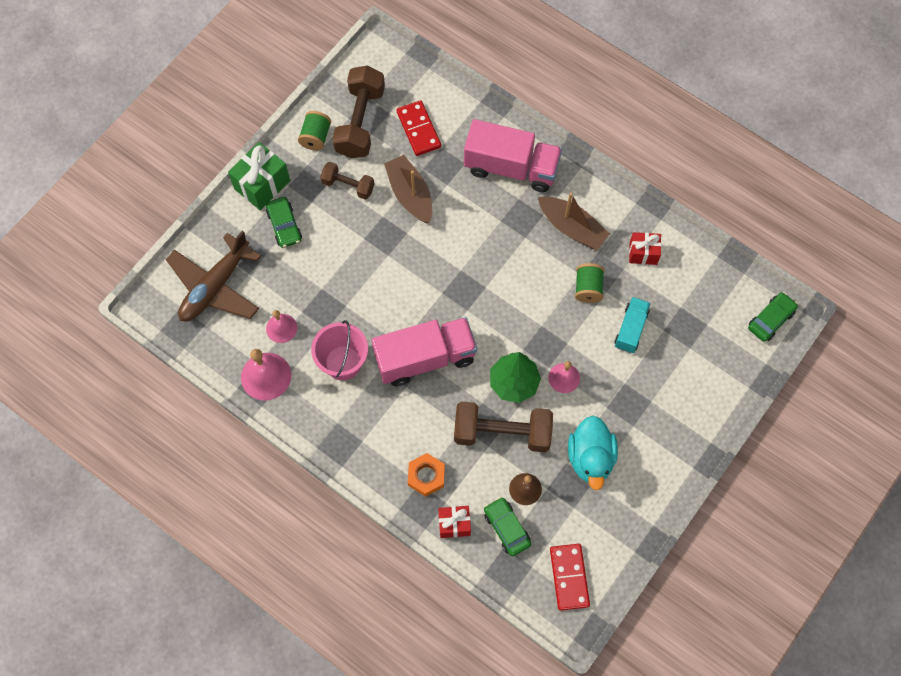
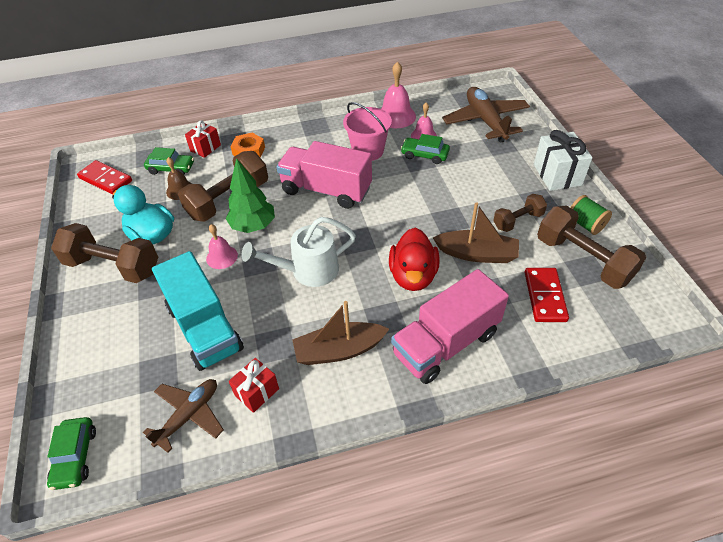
camera: 130 degrees right, 20 degrees down
(262, 185) = (557, 175): green gift -> white gift
(284, 226) = (508, 171): green car -> green car (424, 155)
(418, 129) = (545, 296): red domino -> red domino turned 75 degrees clockwise
(425, 358) = (326, 190): pink truck -> pink truck turned 90 degrees clockwise
(468, 224) = (413, 276): none -> red duck
(524, 301) = (307, 271): none -> white watering can
(588, 288) = (271, 322): green spool -> none
(631, 329) = (204, 328): turquoise truck -> turquoise truck, size x1.83
(643, 454) = (113, 266): none -> brown dumbbell
(692, 279) = (189, 415): none -> brown plane

